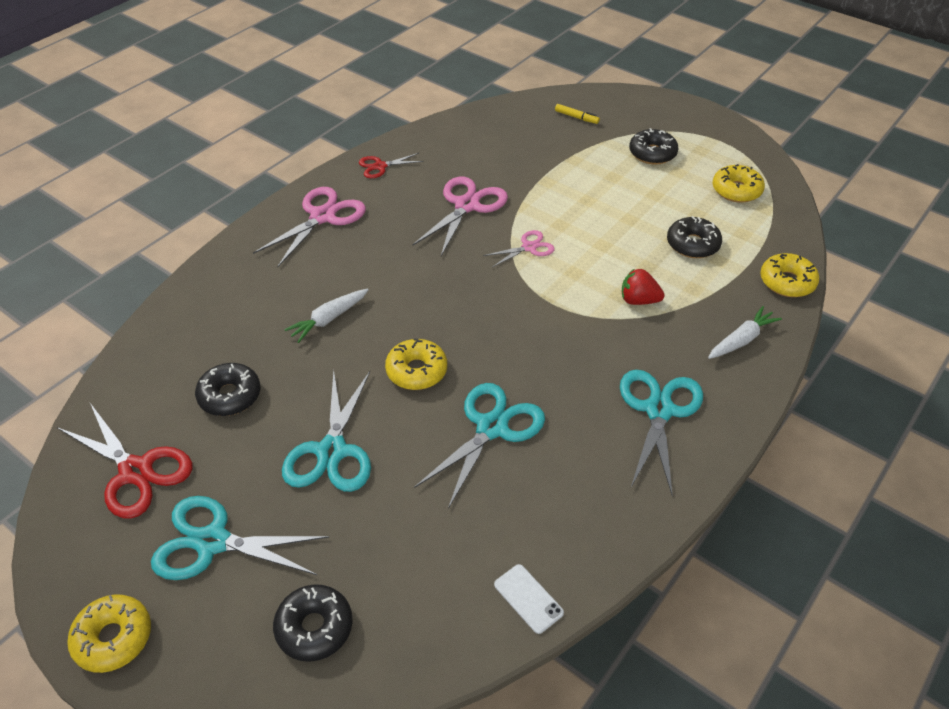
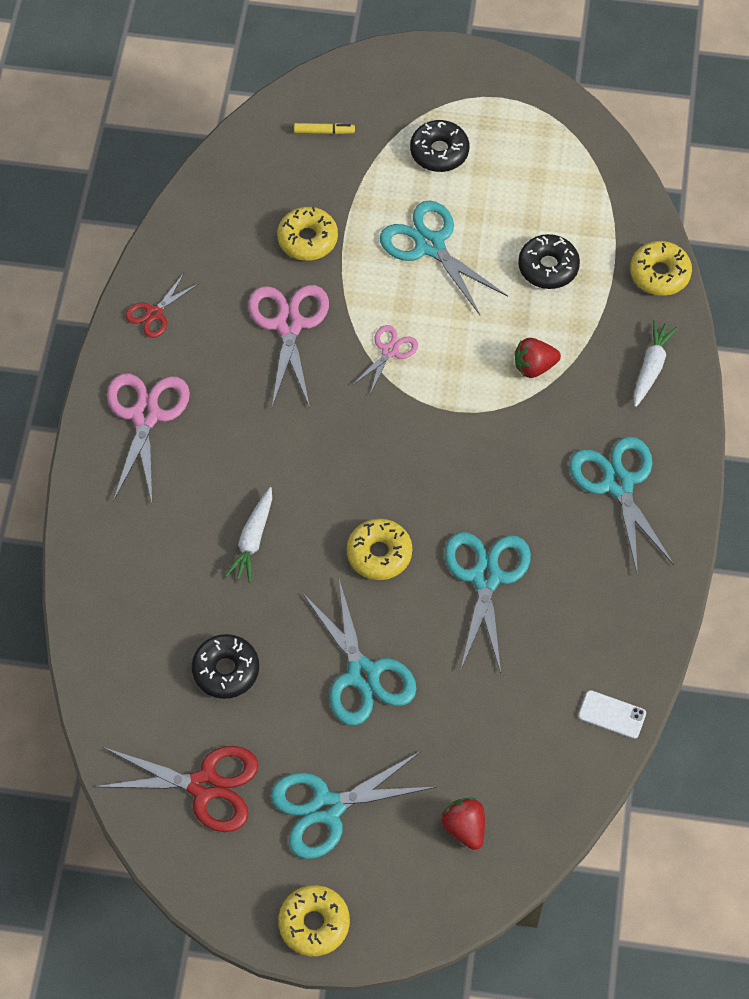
camera: 30 degrees left, 15 degrees up
(314, 627) = (464, 828): black donut -> red strawberry
(607, 200) = (430, 245): none -> turquoise scissors
(736, 190) = (554, 168): yellow donut -> yellow donut (307, 239)

